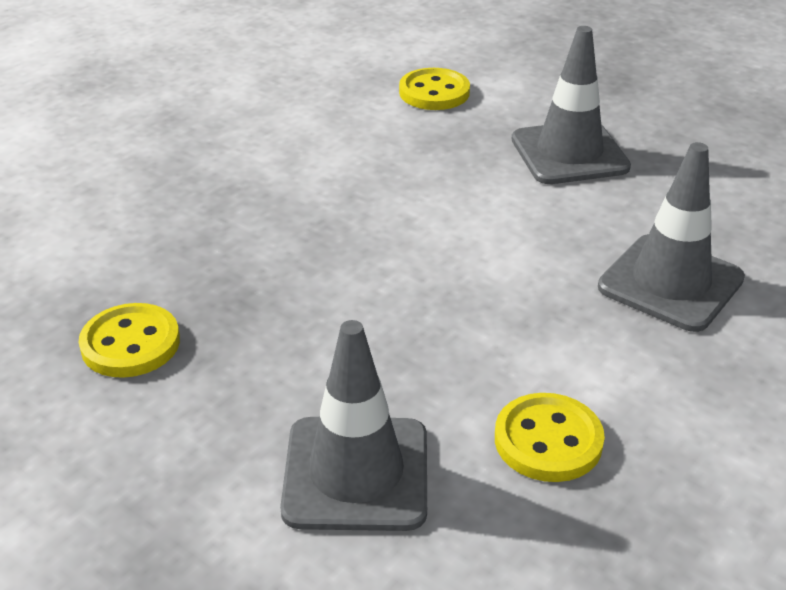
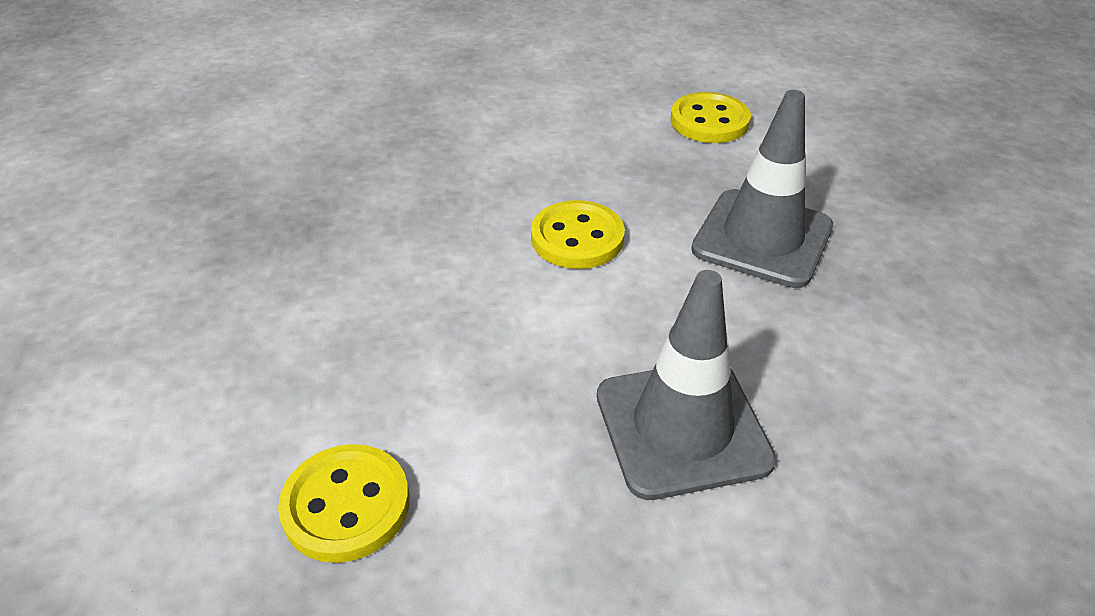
camera: 40 degrees right, 5 degrees up
(130, 344) = (196, 218): yellow button -> yellow button (577, 238)
(356, 473) = (176, 422): grey traffic cone -> none

